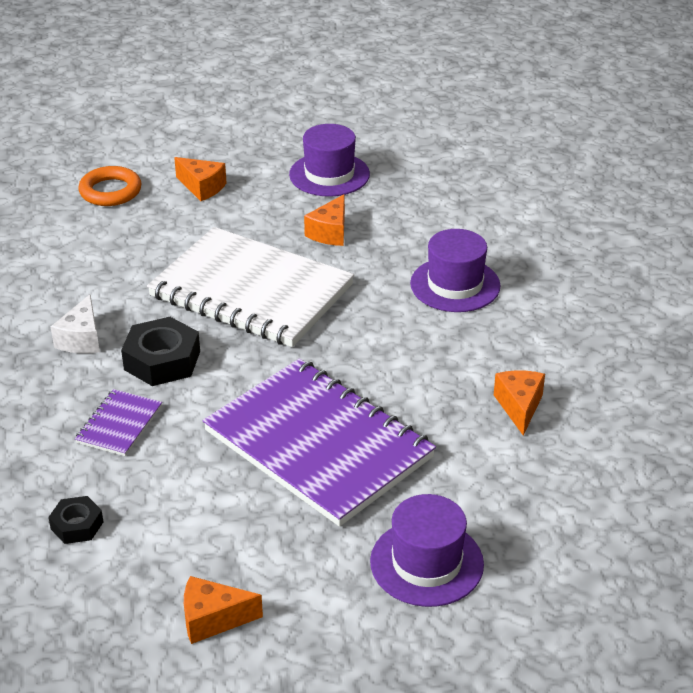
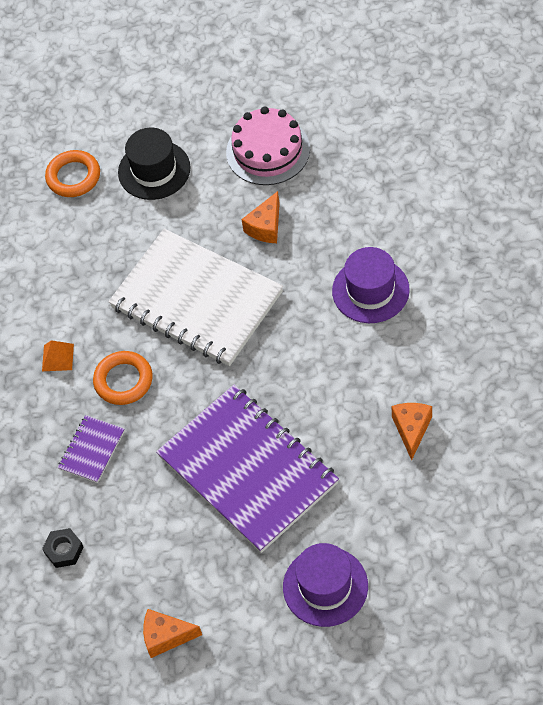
camera: 10 degrees right, 20 degrees up
(82, 339) = (57, 357): white cheese -> orange pyramid
(162, 360) = (123, 380): black nut -> orange ring
(202, 187) = (154, 170): orange cheese -> black hat
(329, 174) = (268, 151): purple hat -> pink cake

